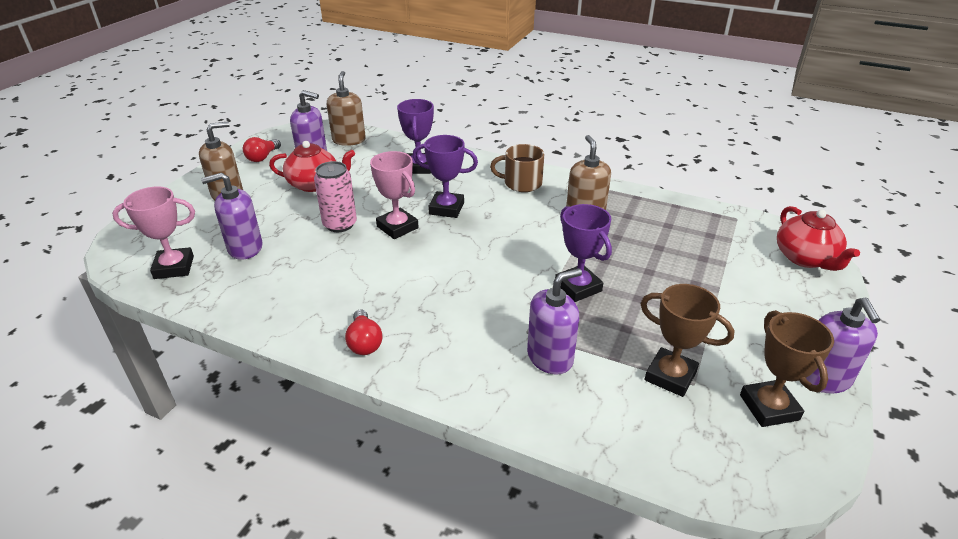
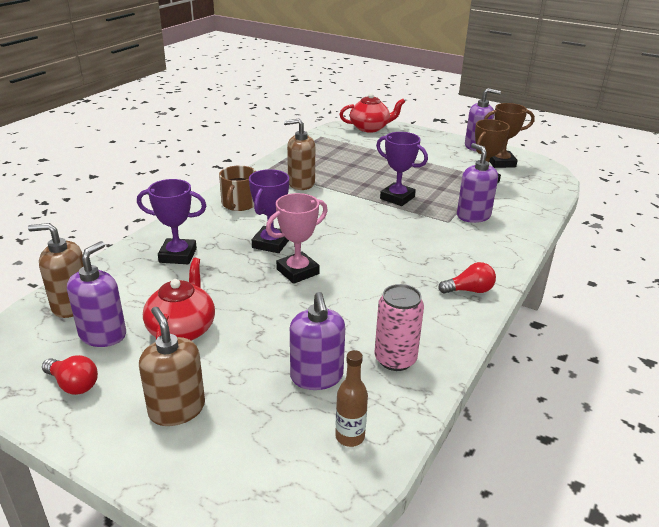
camera: 85 degrees left, 5 degrees down
(174, 267) = (350, 437): pink trophy -> brown bottle
(340, 224) = (283, 307): pink can -> pink can (395, 359)
(578, 287) = (397, 198): purple trophy -> purple trophy turned 60 degrees clockwise

